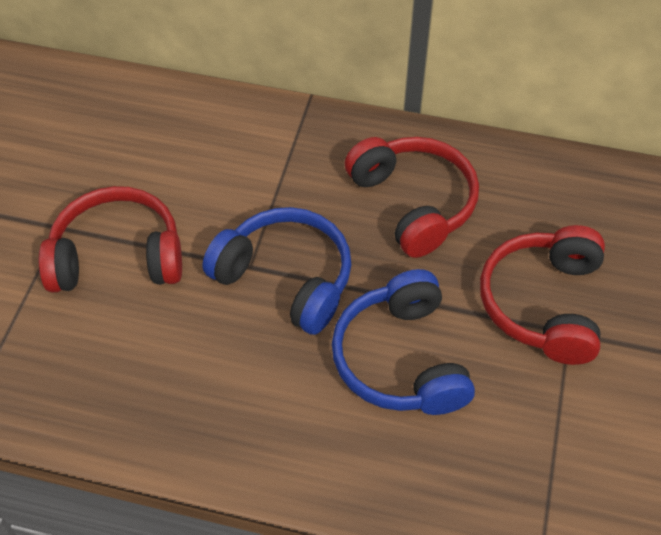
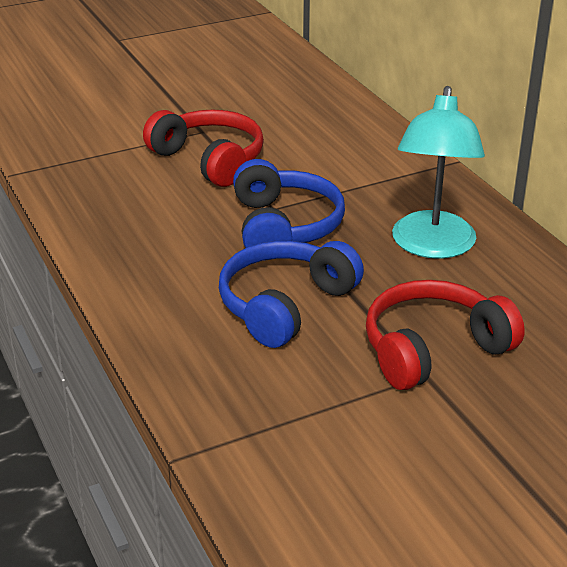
camera: 50 degrees right, 20 degrees down
(413, 203) = (432, 246): red headphones -> turquoise lamp

